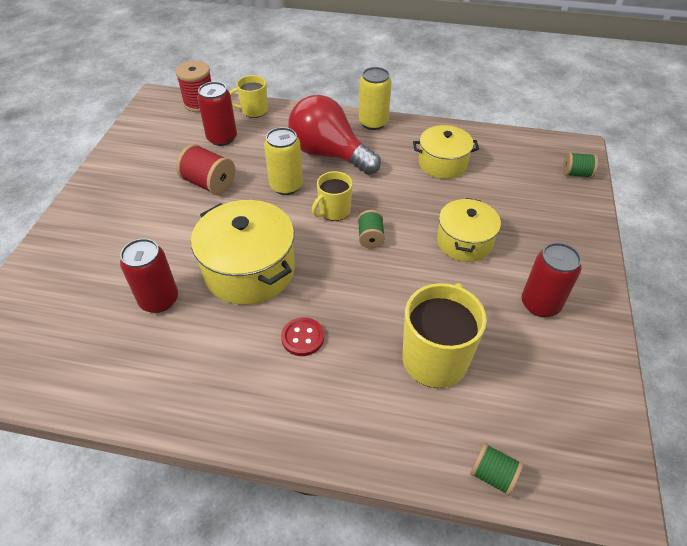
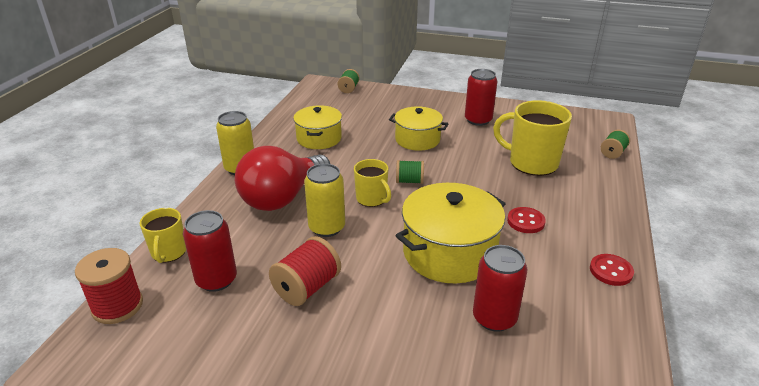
camera: 85 degrees left, 15 degrees down
(213, 409) = (611, 271): none -> red button

